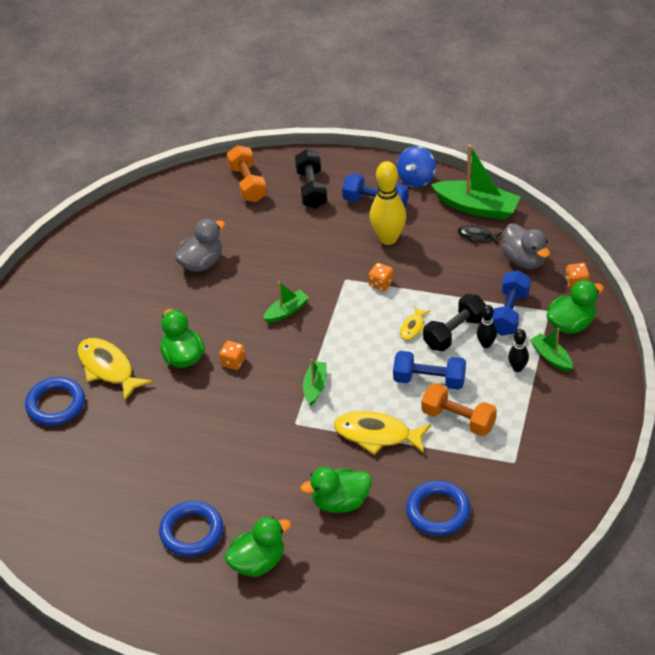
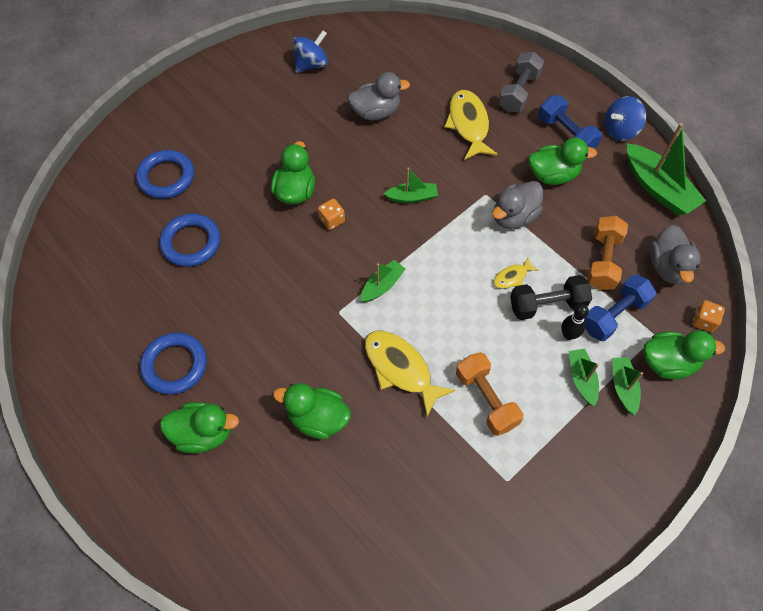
camera: 30 degrees right, 15 degrees up
(108, 368) = (230, 168): yellow fish -> yellow fish (468, 124)
(110, 253) = (311, 64): none -> blue spinning top
(247, 183) = (468, 59): orange dumbbell -> orange dumbbell (603, 261)
(311, 189) = (518, 92): black dumbbell -> grey dumbbell
(381, 284) = (514, 216): orange dice -> grey duck
(388, 238) = (553, 175): yellow bowling pin -> green duck
(429, 380) = (488, 341): blue dumbbell -> none
(438, 511) = (397, 487): blue ring -> blue ring (191, 243)
(476, 236) = (637, 217): black fish -> none
(517, 368) = (581, 379): black bowling pin -> green boat

